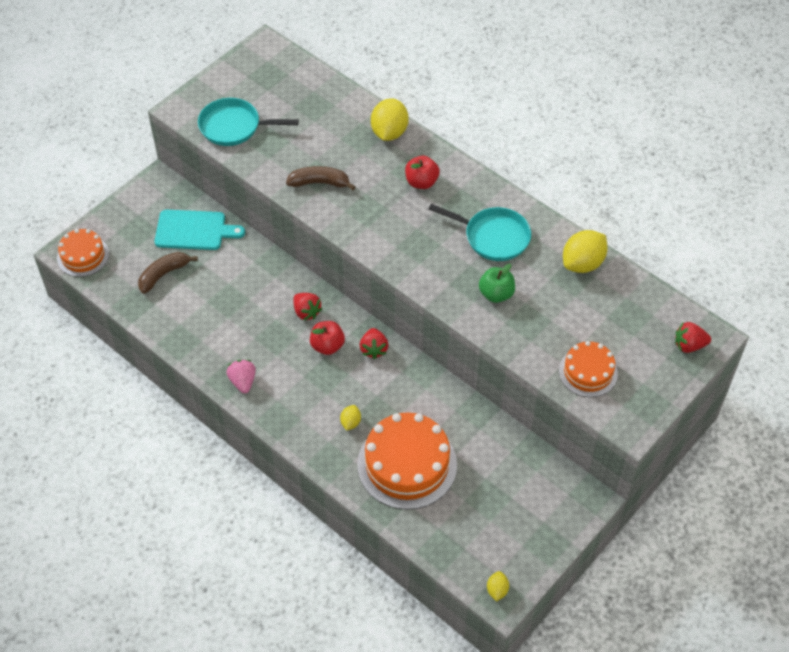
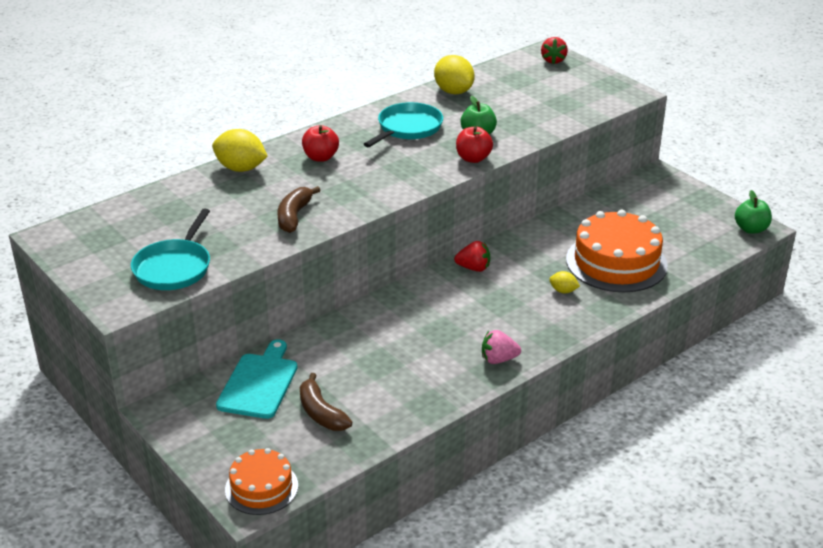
camera: 80 degrees left, 20 degrees down
(306, 312) = (413, 307): red strawberry -> none
(327, 346) = (462, 297): red apple -> red apple (473, 158)
(497, 590) = (751, 229): yellow lemon -> green apple
(588, 372) = (575, 103): orange cake -> none

